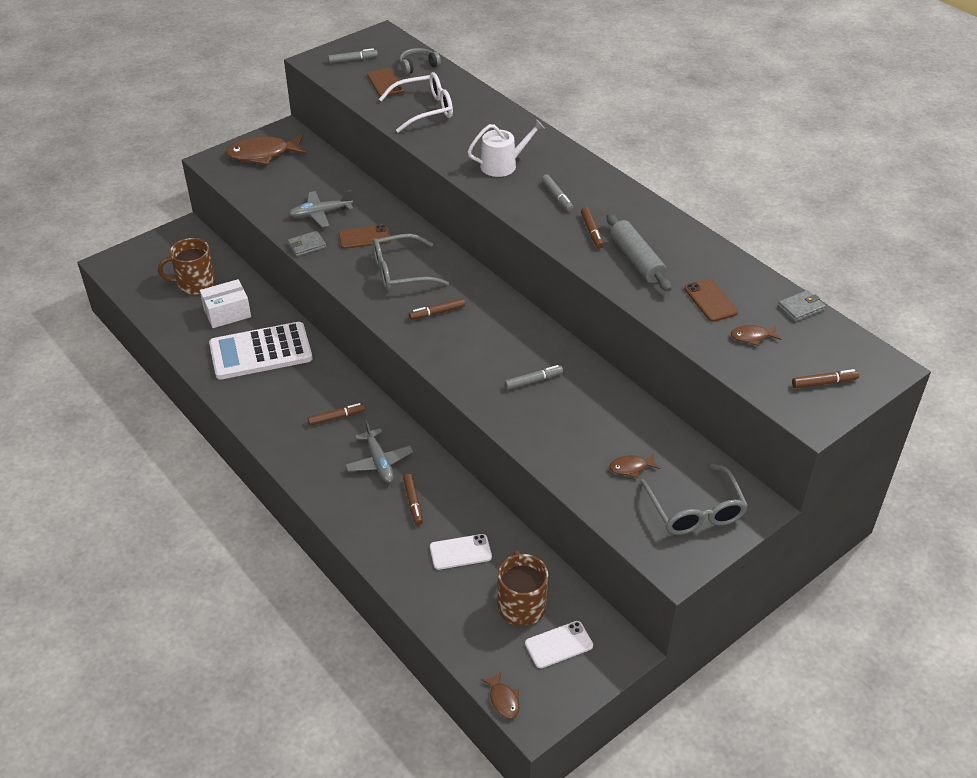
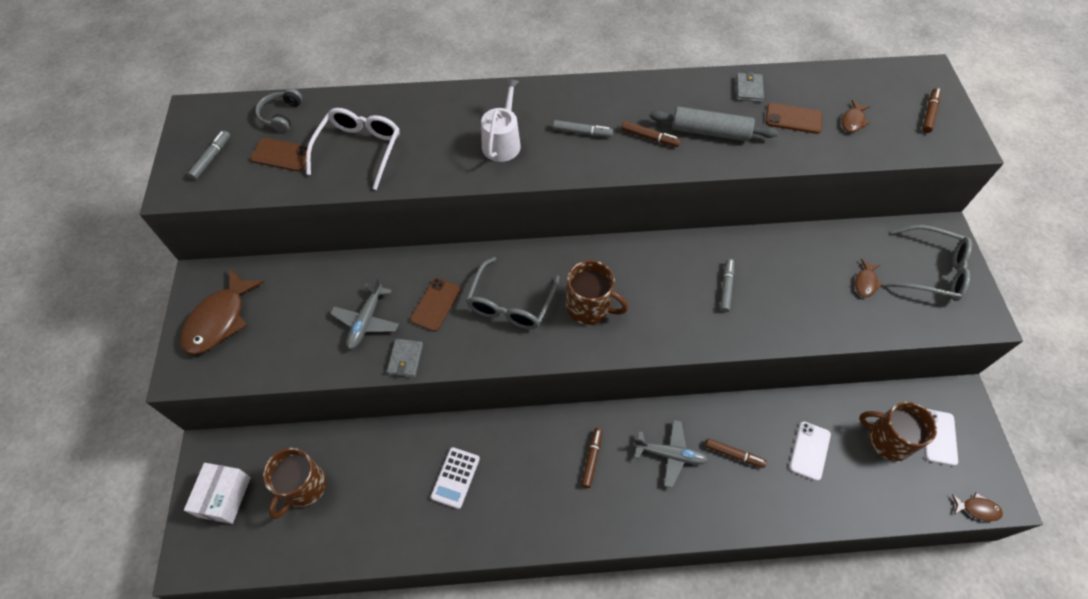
camera: 55 degrees left, 15 degrees up
(227, 313) = (374, 479): white box -> white box (224, 497)
(261, 352) = (455, 477): white calculator -> white calculator, size x0.51
(437, 312) = (589, 307): brown marker -> brown mug
(801, 308) = (836, 75): grey wallet -> grey wallet (748, 89)

